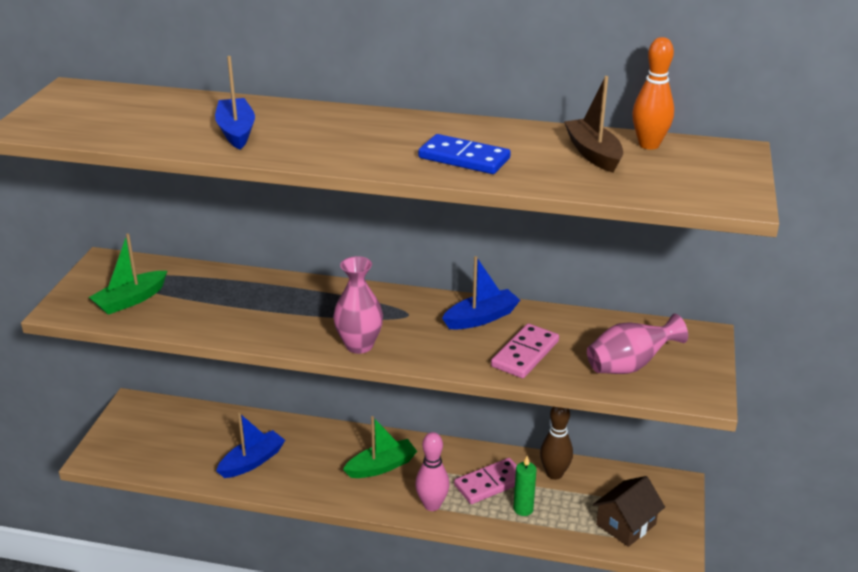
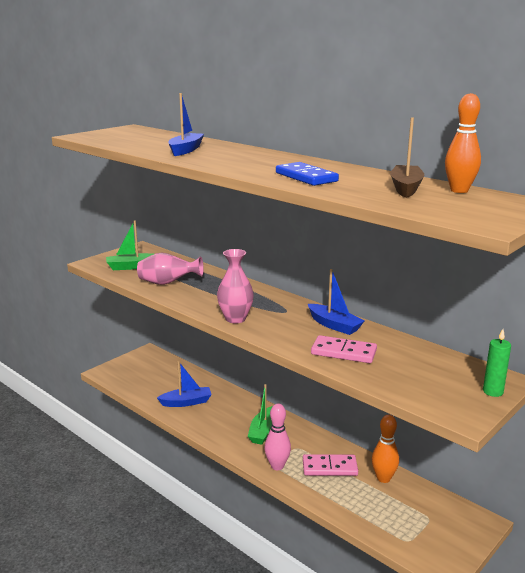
camera: 30 degrees right, 10 degrees down
(381, 466) = (263, 431): green boat -> green boat turned 105 degrees clockwise
(481, 318) = (334, 325): blue boat -> blue boat turned 45 degrees clockwise
(523, 509) = (340, 492): green candle -> green candle (493, 391)
(525, 354) = (343, 352): pink domino -> pink domino turned 45 degrees clockwise
(554, 474) = (383, 478): brown bowling pin -> orange bowling pin
(626, 524) = (414, 533): brown house -> none
(630, 366) = (419, 380): pink vase -> pink vase (168, 283)

